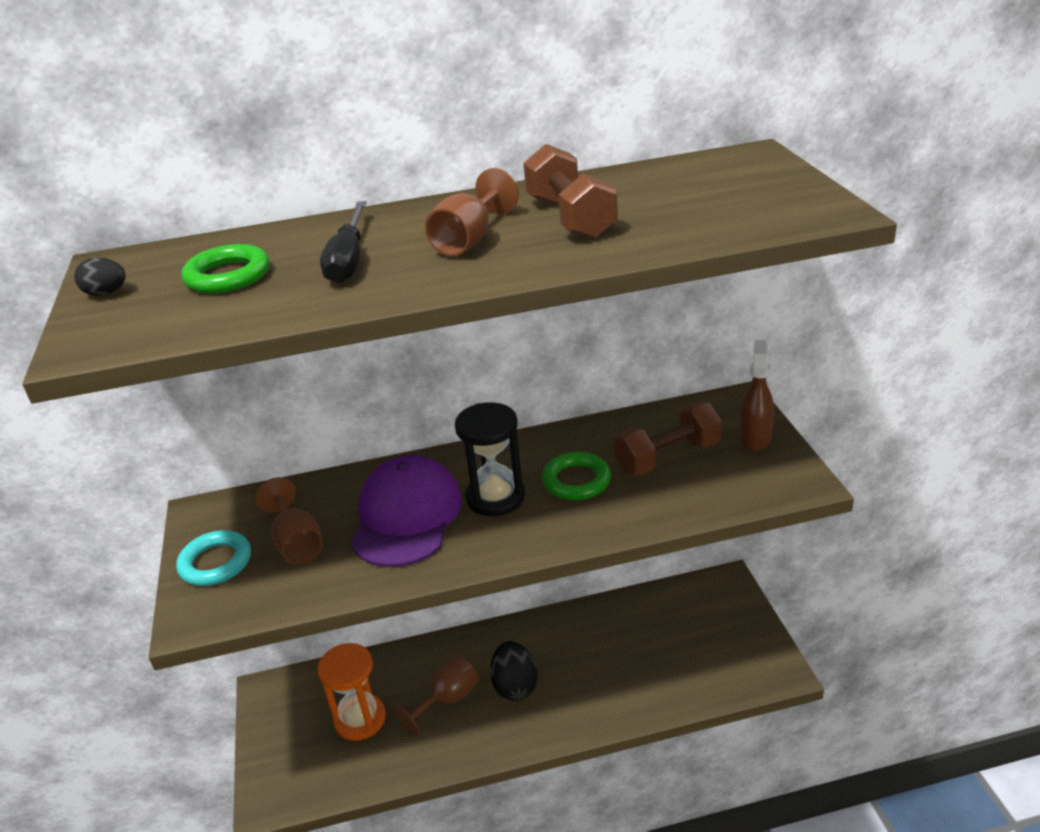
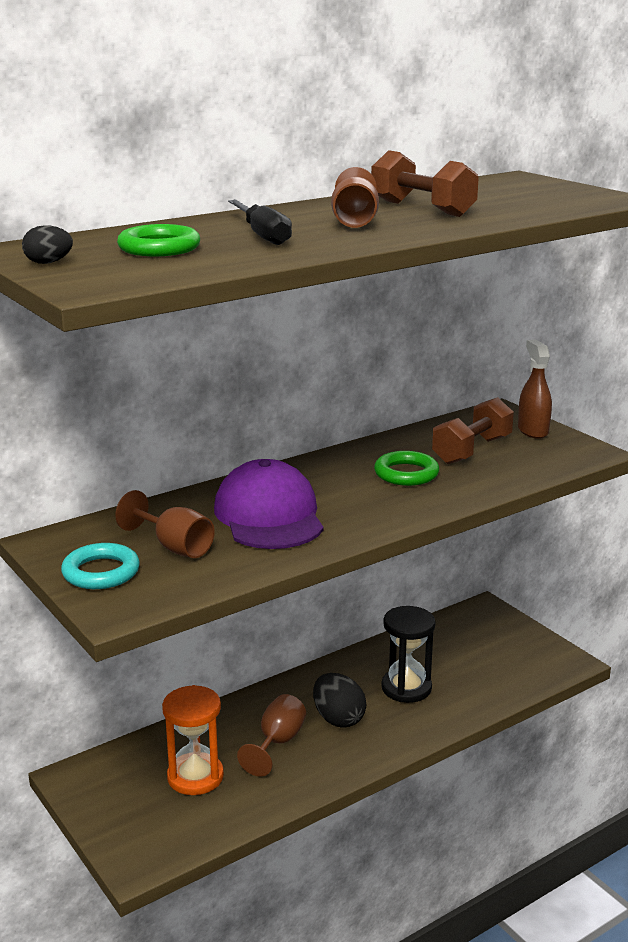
camera: 25 degrees left, 10 degrees down
(495, 497) = (342, 493): black hourglass -> black hourglass (406, 688)

